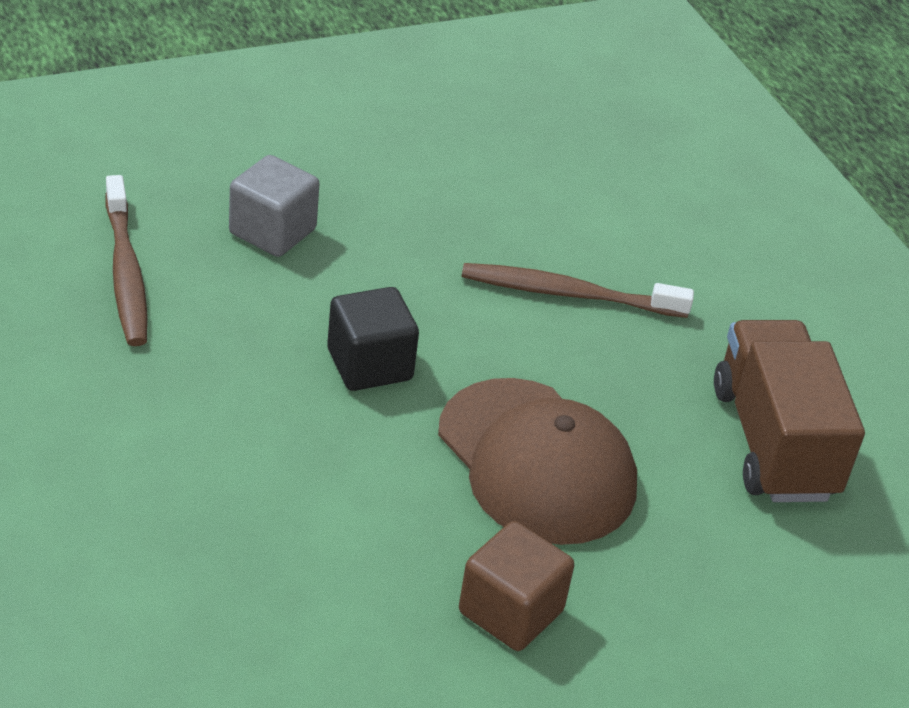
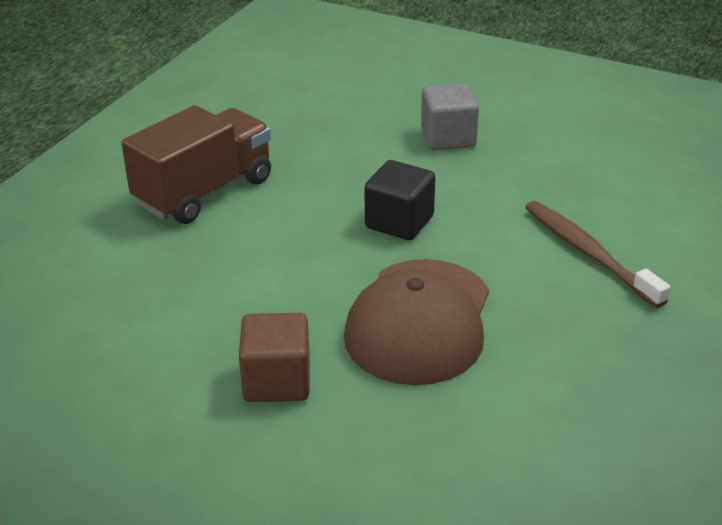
camera: 55 degrees right, 5 degrees down
(126, 272) = (339, 120): brown toothbrush -> none
(773, 442) = (607, 410): brown truck -> brown truck (204, 192)

